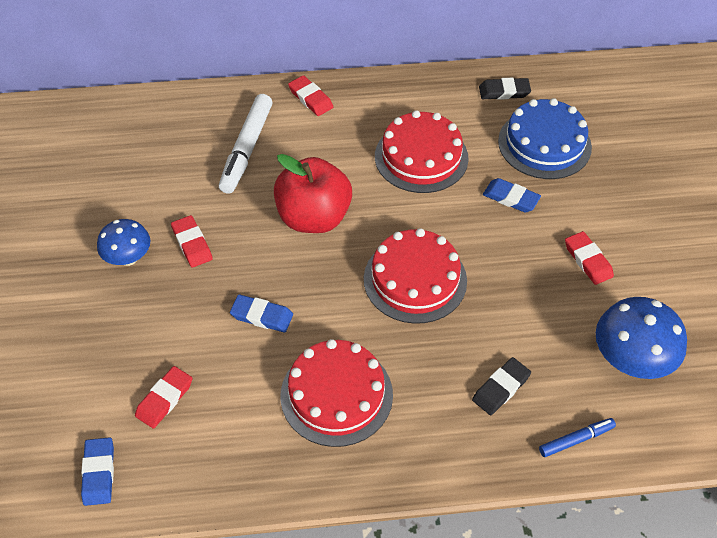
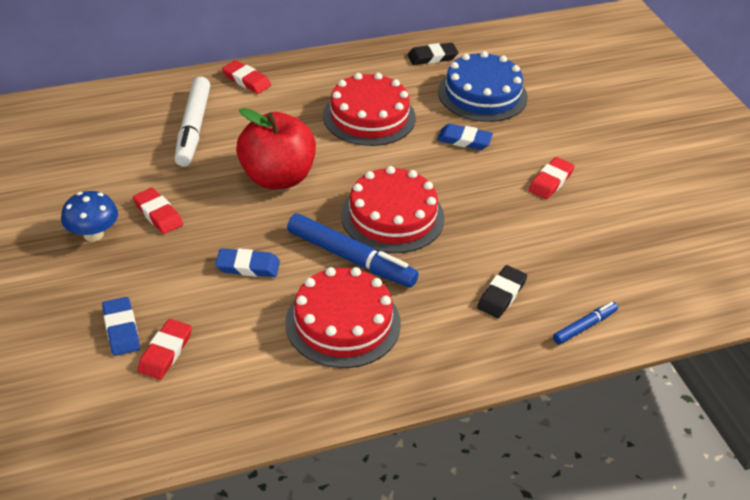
camera: 15 degrees left, 10 degrees down
(99, 473) = (111, 428): blue eraser -> blue eraser (121, 329)
(362, 322) = (351, 258): none -> blue marker
(588, 260) = (551, 181): red eraser -> red eraser turned 75 degrees clockwise
(631, 360) = (614, 255): blue mushroom -> none

